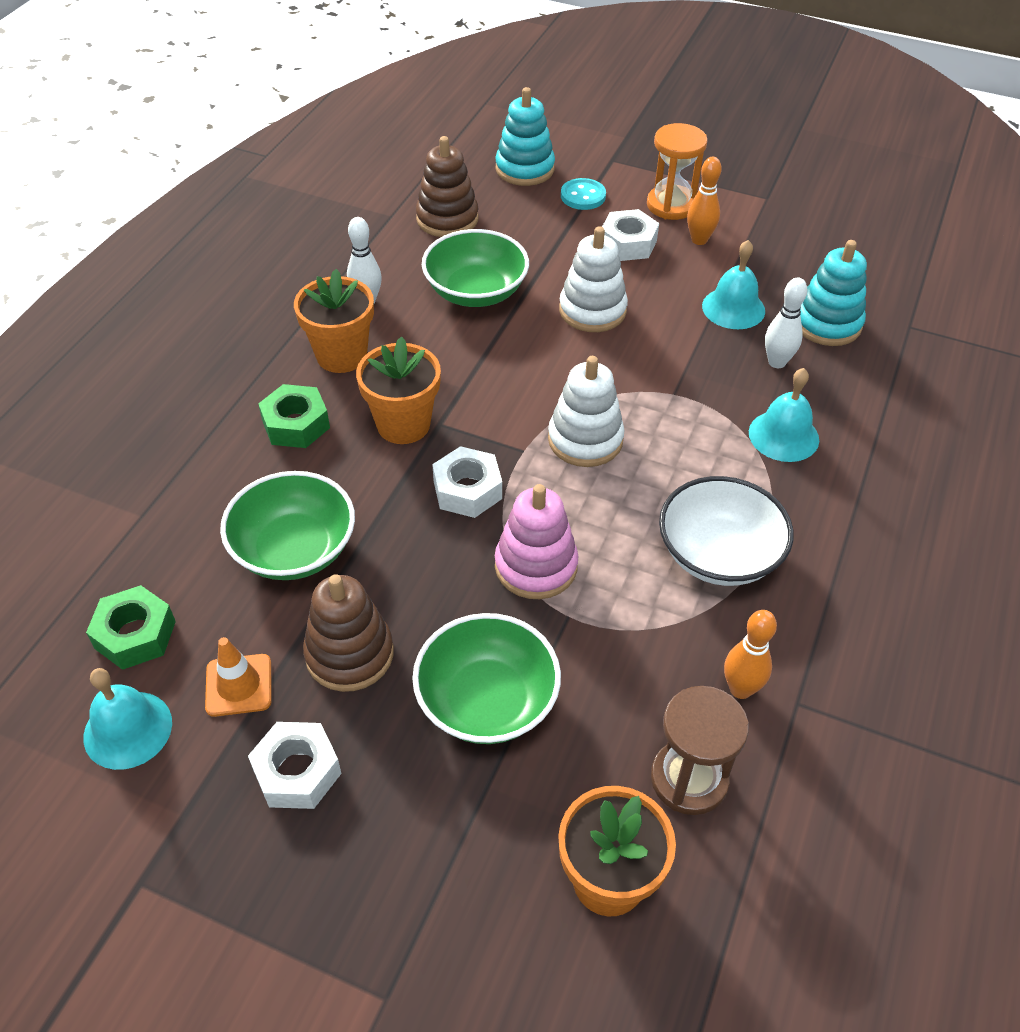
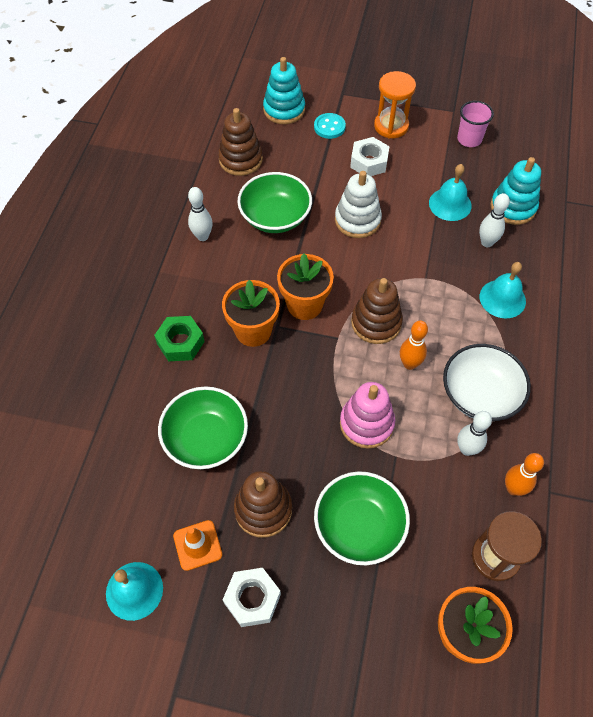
camera: 10 degrees left, 10 degrees up
(135, 635) = (118, 521): green nut -> none
(341, 355) = (197, 283): orange flower pot -> orange flower pot (304, 305)
(467, 490) = (308, 374): white nut -> none
(585, 440) = (376, 323): white stacking toy -> brown stacking toy
(680, 624) = (466, 449): none -> white bowling pin
(699, 240) = (416, 152): orange bowling pin -> orange bowling pin (409, 364)
(781, 234) = (469, 139): none -> pink cup

